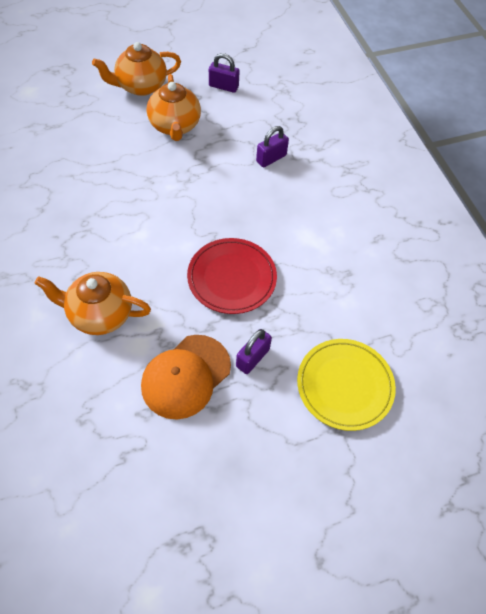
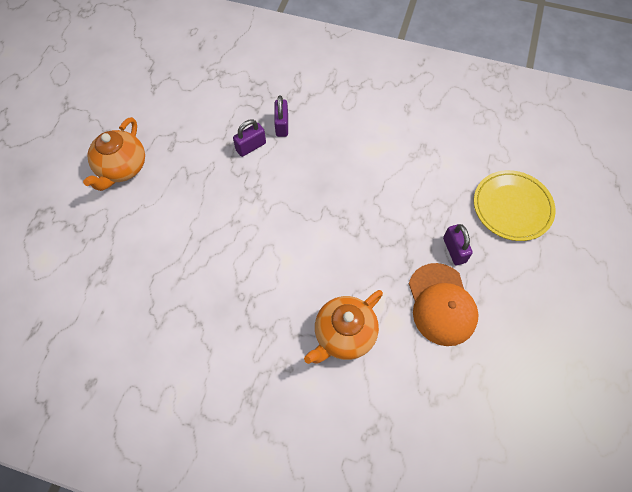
camera: 50 degrees left, 5 degrees up
(175, 126) = (191, 170): orange teapot -> none
(223, 86) = (178, 110): purple padlock -> purple padlock (251, 147)
(232, 278) = (375, 221): red plate -> none

